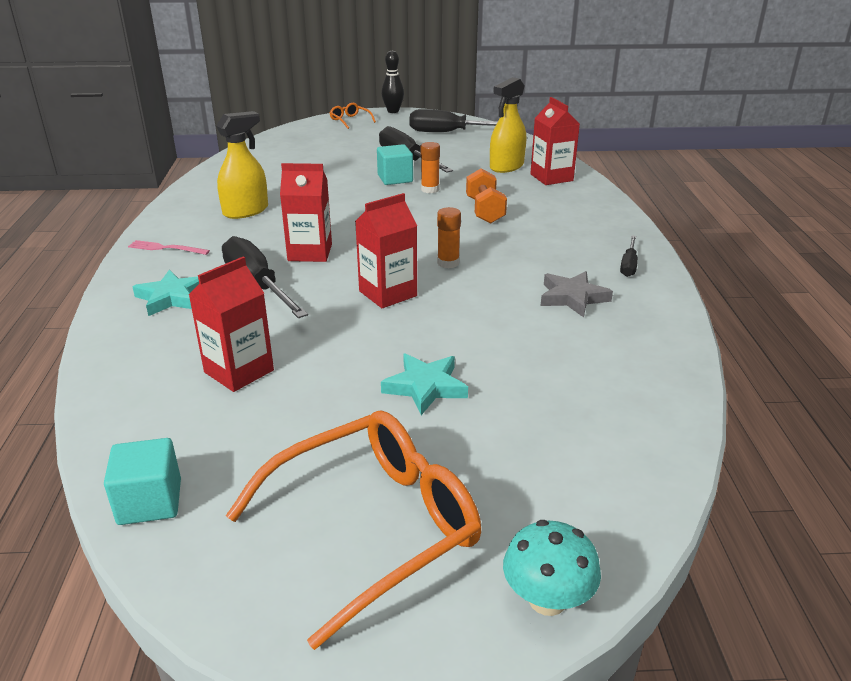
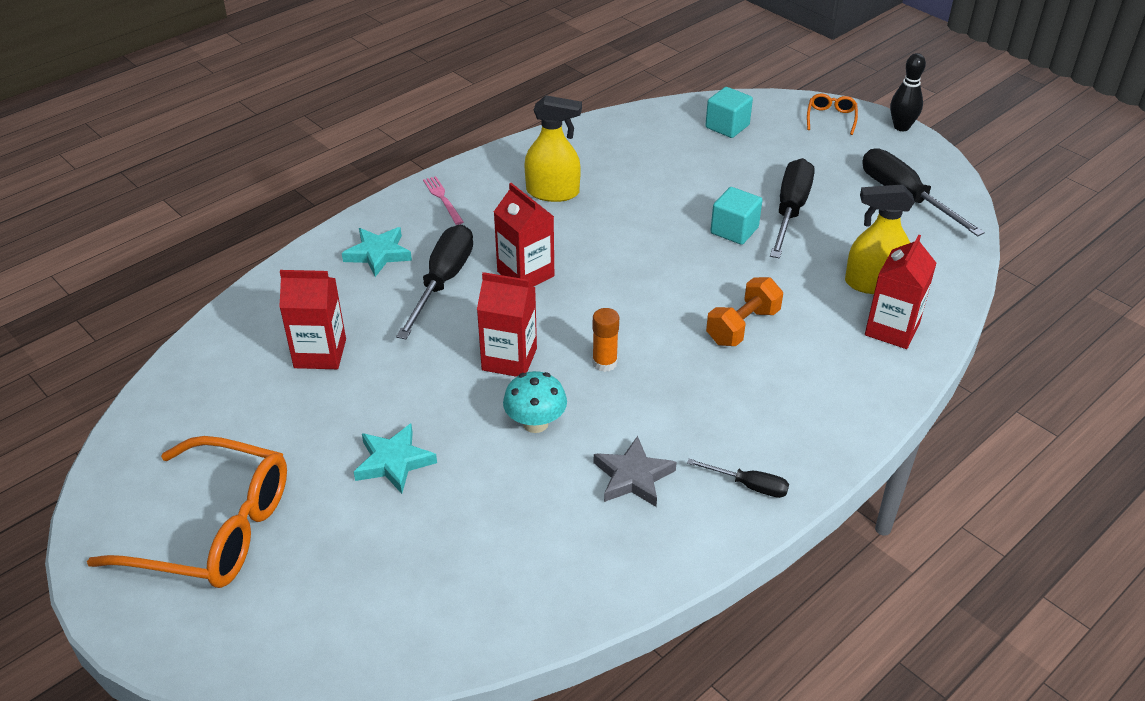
camera: 50 degrees right, 10 degrees up
(150, 502) = (155, 411): turquoise cube -> turquoise cube (727, 126)
(430, 189) = (741, 265): orange glue stick -> none
(547, 599) = (210, 656): turquoise mushroom -> turquoise mushroom (535, 423)
(628, 265) = (749, 486): black screwdriver -> black screwdriver turned 135 degrees counterclockwise

